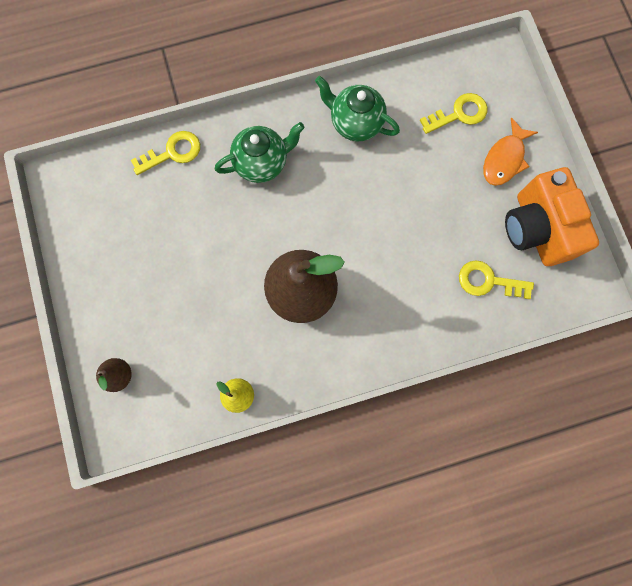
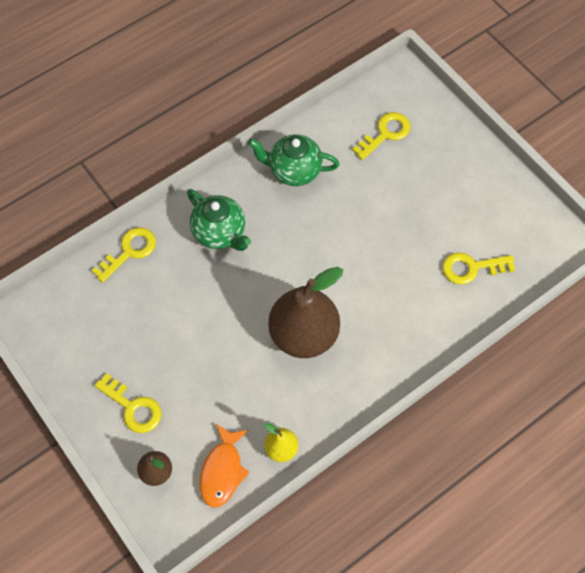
camera: 20 degrees left, 15 degrees down
(121, 306) = (133, 407): none -> yellow key
(262, 163) = (220, 233): green teapot -> green teapot turned 90 degrees clockwise
(504, 159) = (442, 159): orange fish -> orange fish (222, 471)
(535, 229) = (495, 209): orange camera -> none

